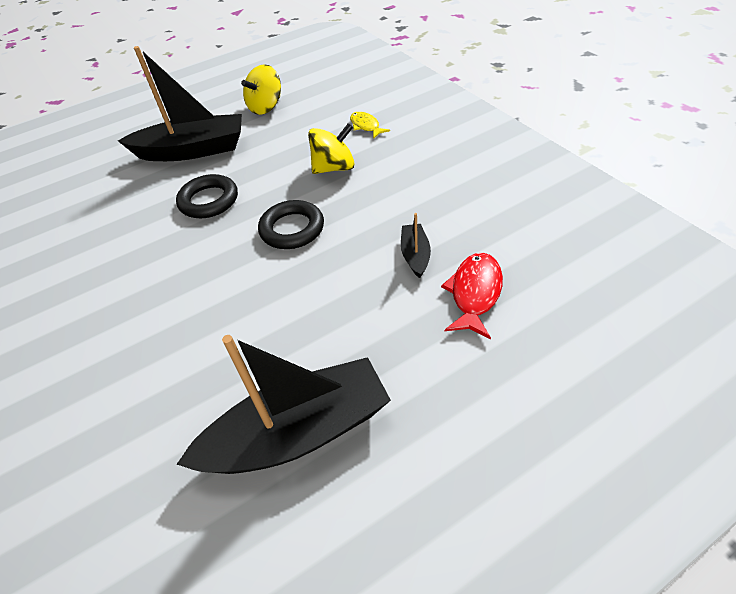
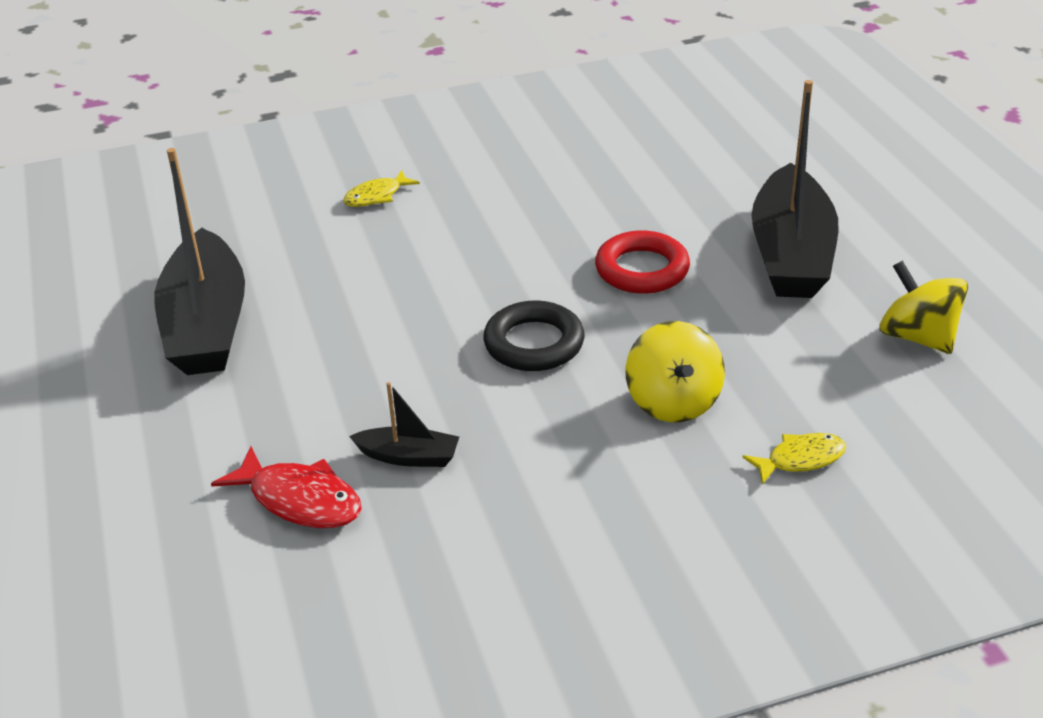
camera: 100 degrees right, 10 degrees down
(92, 373) = (377, 196): none -> yellow fish
(209, 201) = (642, 269): black ring -> red ring

